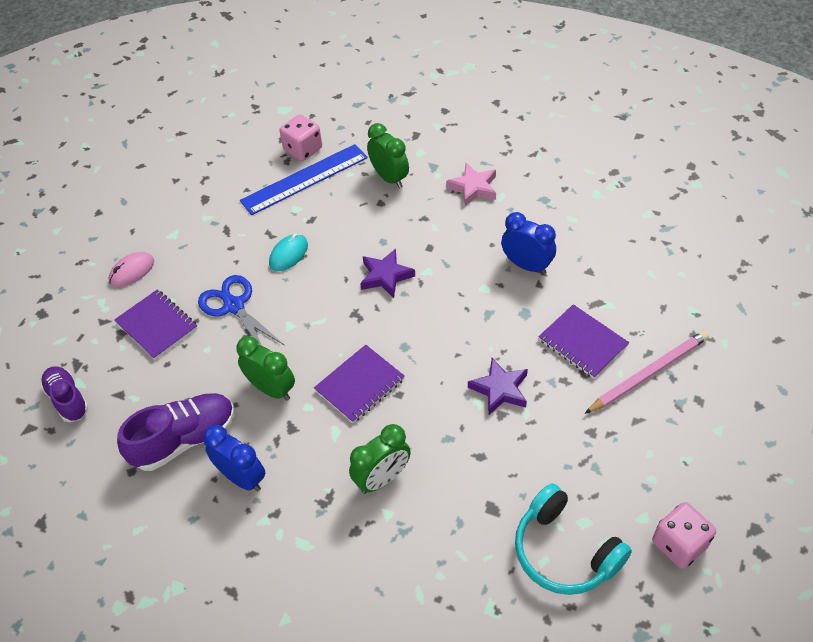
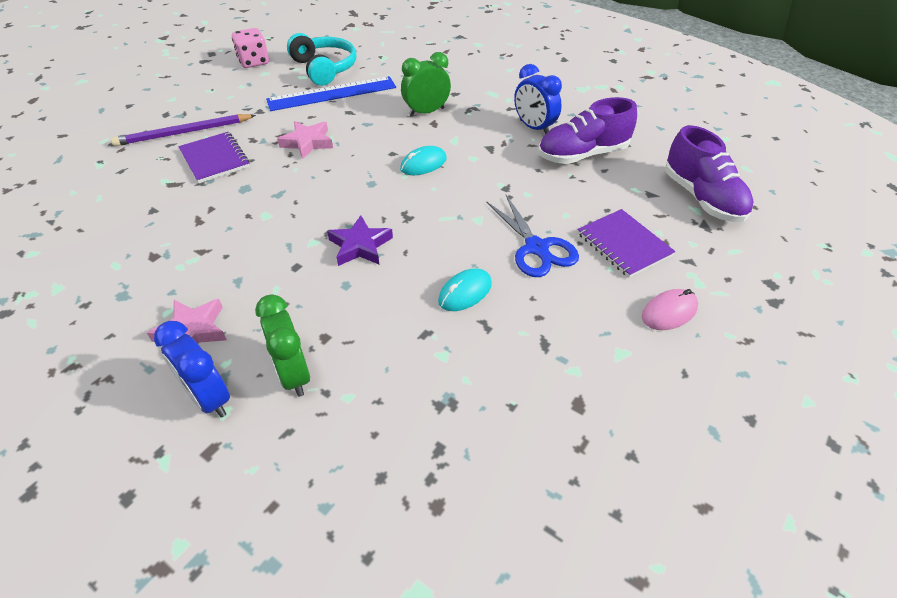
camera: 170 degrees left, 5 degrees down
(68, 399) = (702, 198): purple shoe -> purple shoe, size x1.52
(272, 389) = (503, 174): green clock -> none
(303, 149) = (406, 468): pink dice -> none
(304, 179) = (418, 404): blue ruler -> blue ruler (332, 94)
(359, 385) = (423, 164): purple notebook -> turquoise mouse
(500, 389) = (307, 142): purple star -> pink star
(526, 265) = (207, 227): blue clock -> blue clock (209, 398)
(649, 373) = (183, 133): pink pencil -> purple pencil

